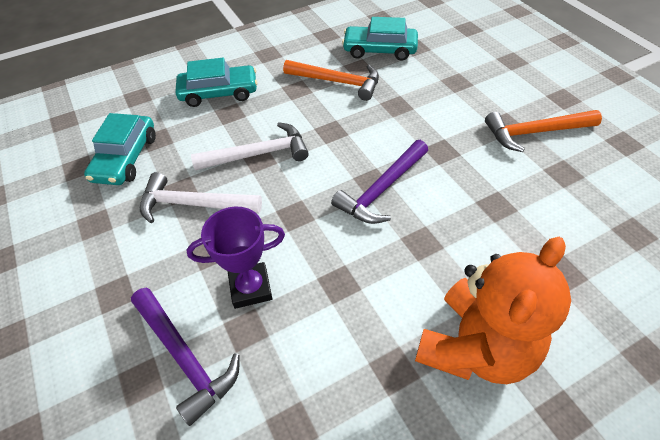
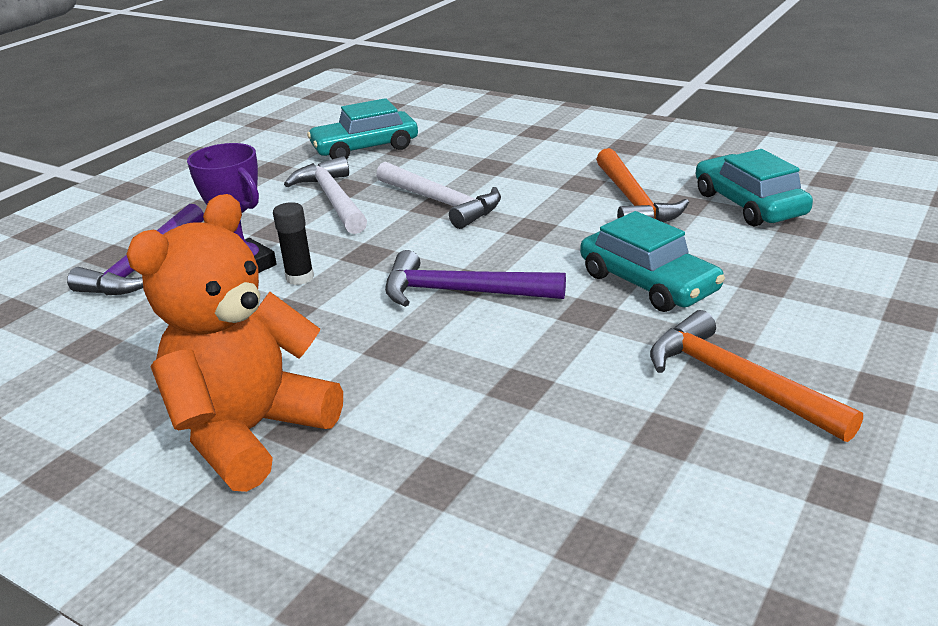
camera: 60 degrees right, 20 degrees down
(219, 93) = (516, 149): turquoise car -> turquoise car (648, 283)
(297, 261) = (300, 278): none -> black glue stick
(475, 347) = (250, 433): orange teddy bear -> orange teddy bear turned 120 degrees clockwise

